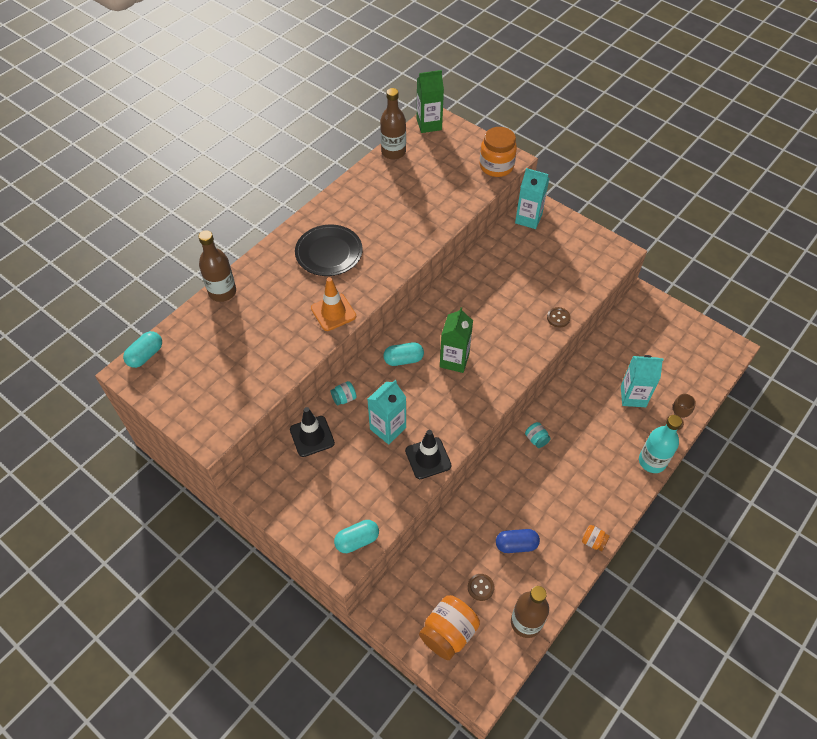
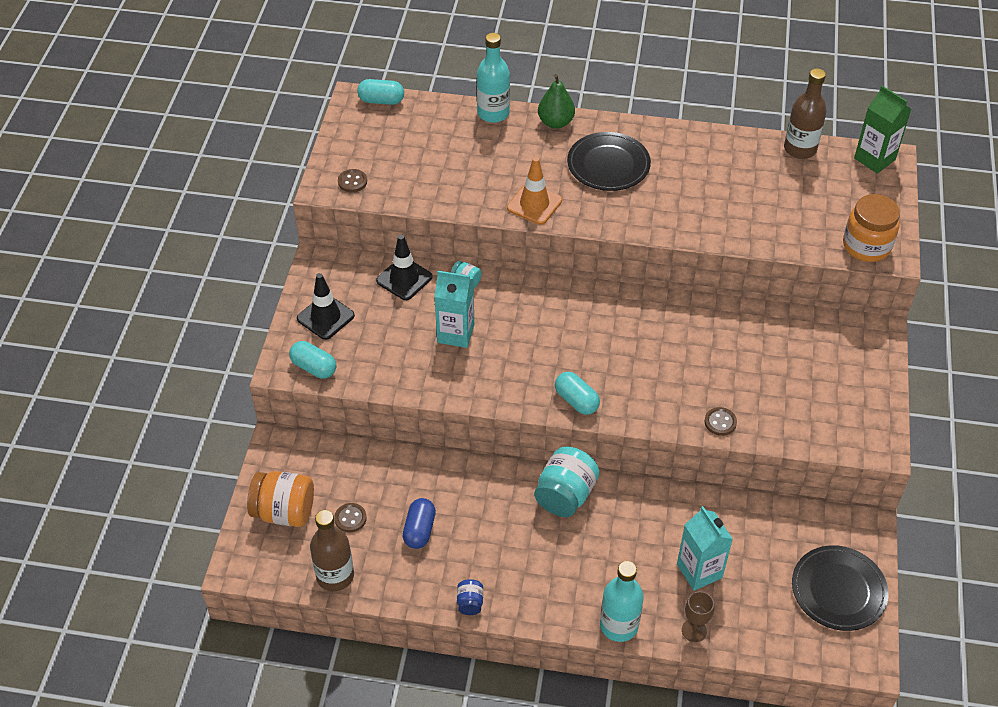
camera: 60 degrees right, 5 degrees down
(218, 416) = (352, 182): none -> brown button
(222, 292) = (493, 113): brown bottle -> turquoise bottle
(263, 261) = (555, 122): none -> green pear
(403, 359) = (550, 308): turquoise capsule -> turquoise capsule (576, 401)
(428, 458) = (443, 382): black traffic cone -> black traffic cone (325, 317)
(454, 360) = (583, 351): green carton -> none
(516, 545) = (419, 530): blue capsule -> blue capsule turned 45 degrees clockwise
(528, 219) = (850, 333): turquoise carton -> none
(536, 439) = (565, 495): turquoise jar -> turquoise jar, size x2.06
(593, 542) = (470, 603): orange jar -> blue jar
(680, 335) = (838, 590): none -> black plate

